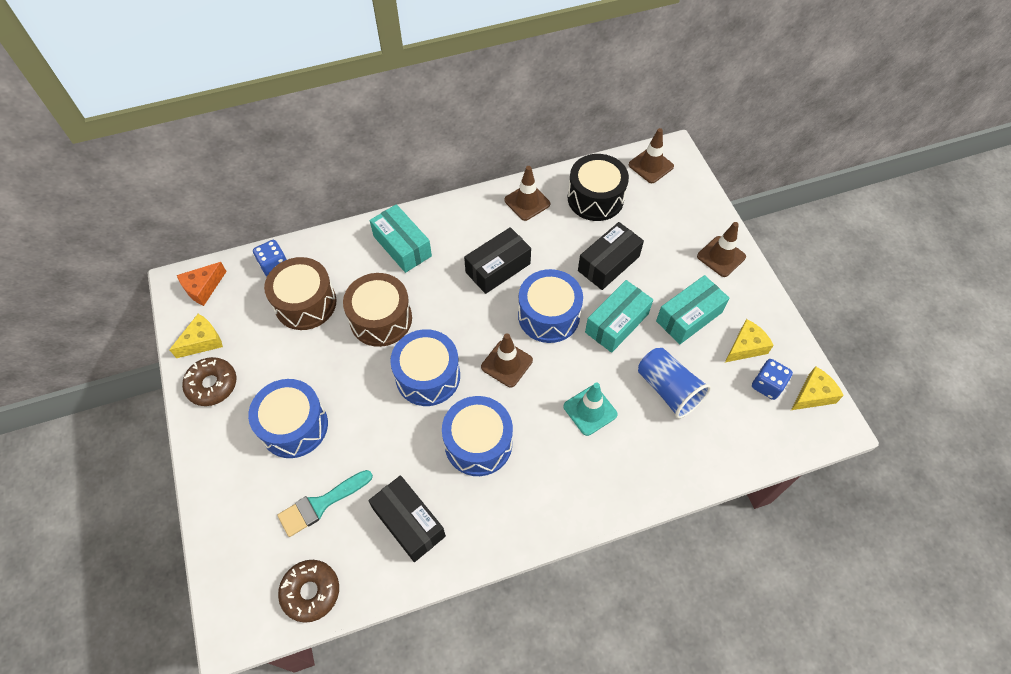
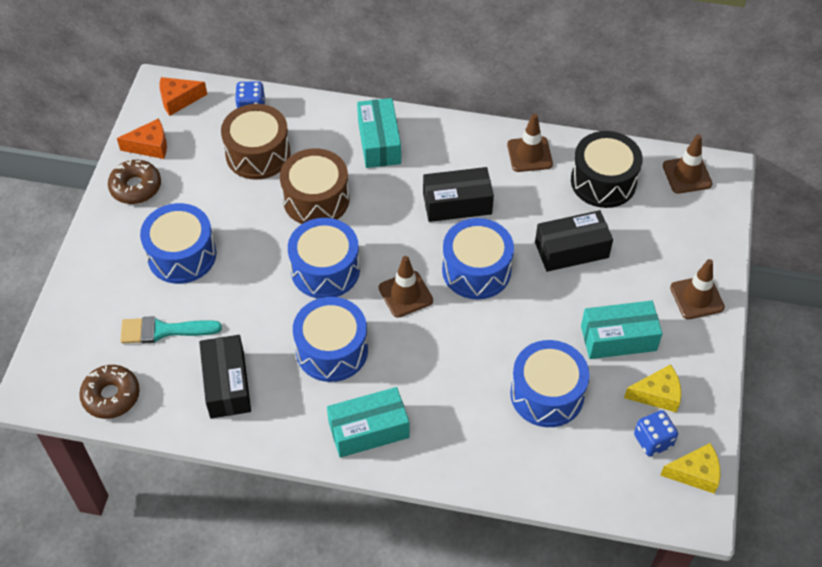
camera: 30 degrees right, 5 degrees down
(202, 341) = (150, 146): yellow cheese -> orange cheese
(590, 410) = (456, 374): turquoise traffic cone -> none
(616, 323) = (539, 309): turquoise box -> turquoise box (368, 430)
(668, 389) = (547, 394): blue cup -> blue drum

